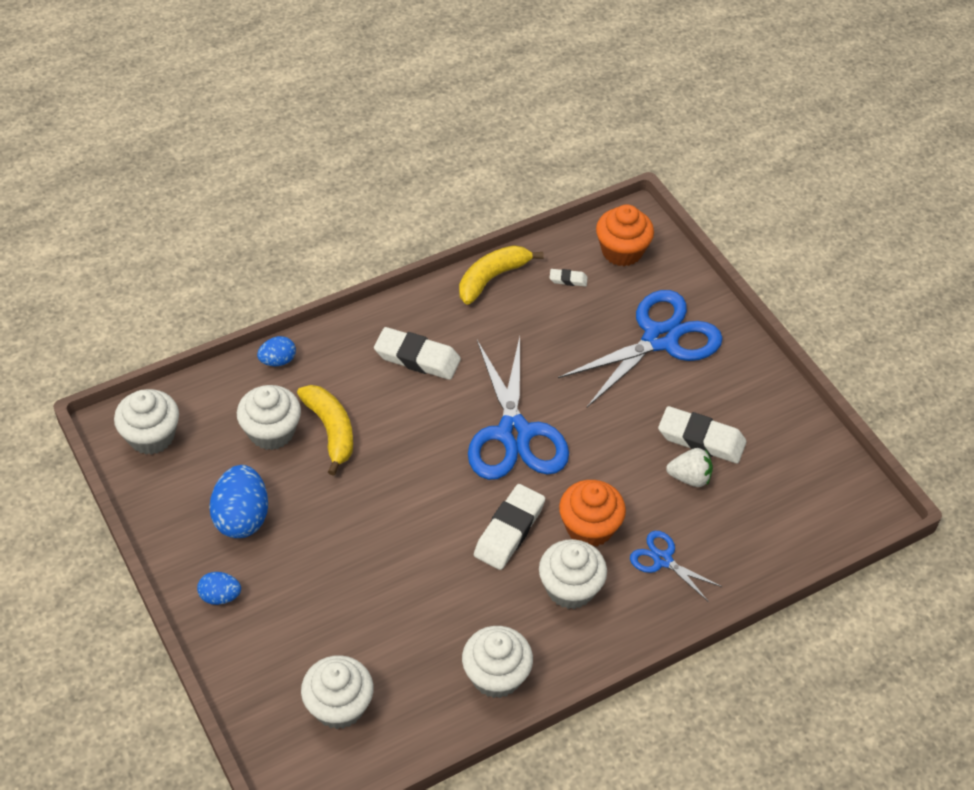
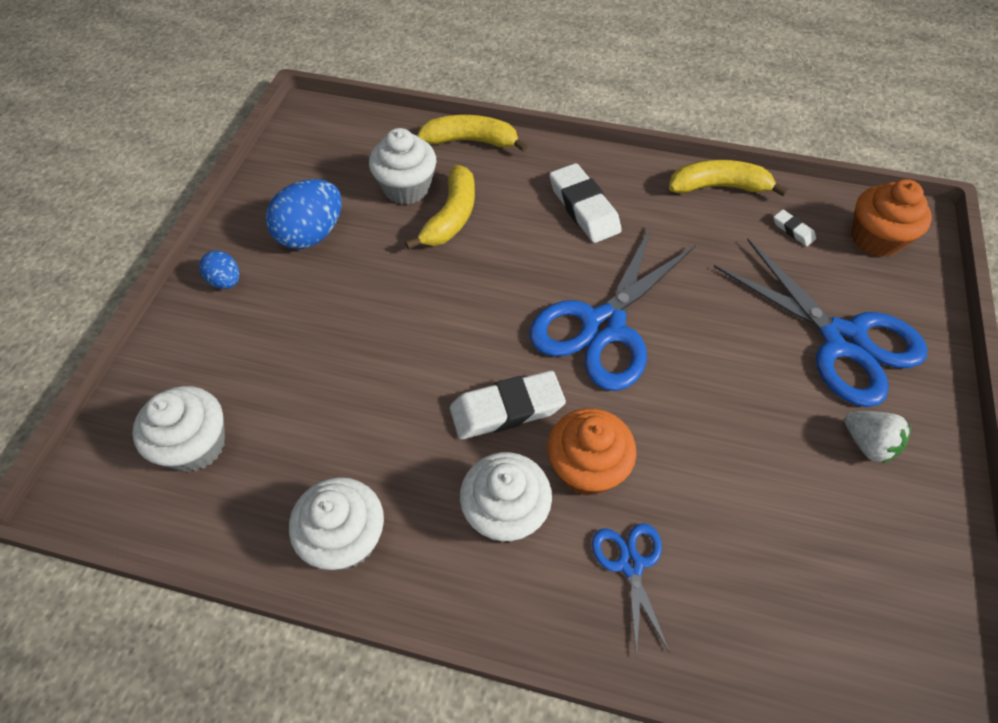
camera: 45 degrees right, 5 degrees up
(151, 436) = (323, 135): white cupcake -> none
(278, 361) = (471, 141): blue egg -> yellow banana
(660, 339) = (843, 341): blue scissors -> blue scissors turned 45 degrees clockwise
(689, 477) = (746, 500): white strawberry -> white strawberry (867, 443)
(701, 439) = (797, 470): white eraser -> none

